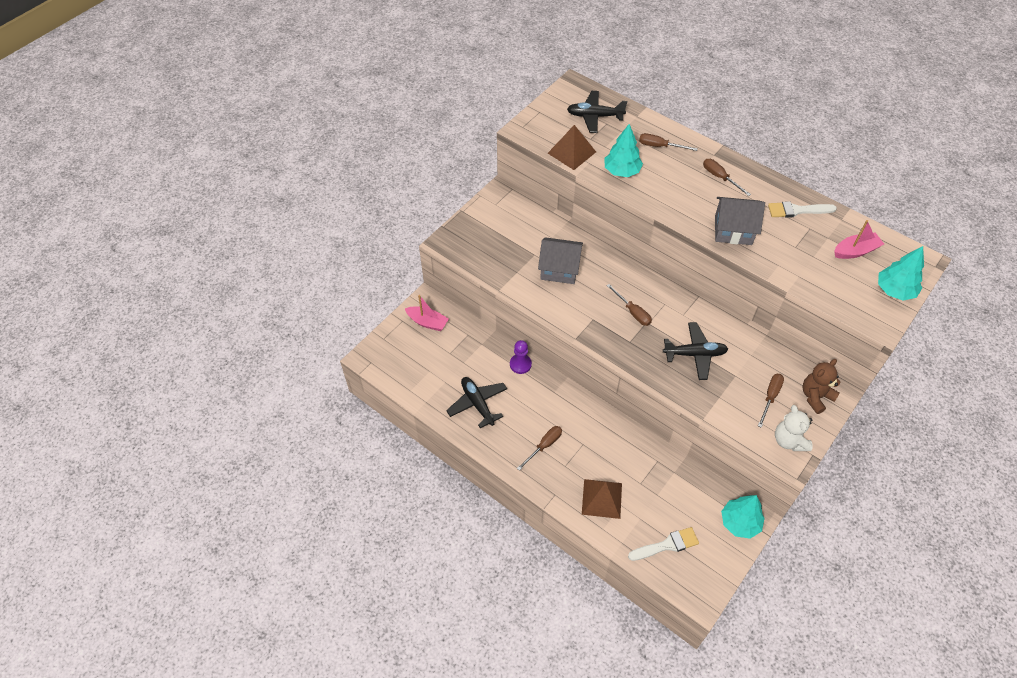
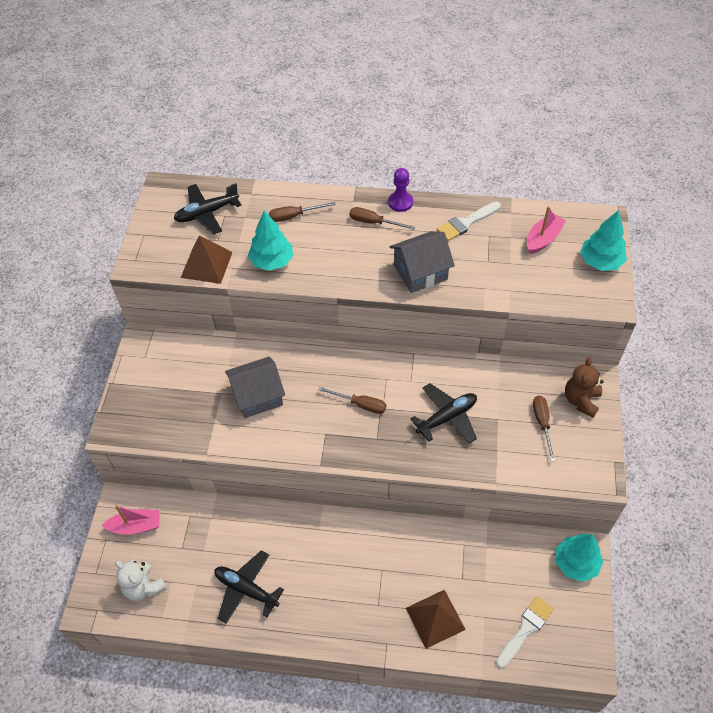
camera: 30 degrees left, 0 degrees up
(520, 364) = (266, 518): purple pawn -> purple pawn (400, 202)
(544, 446) = (344, 596): brown screwdriver -> none
(789, 440) = (585, 459): white teddy bear -> white teddy bear (143, 587)

